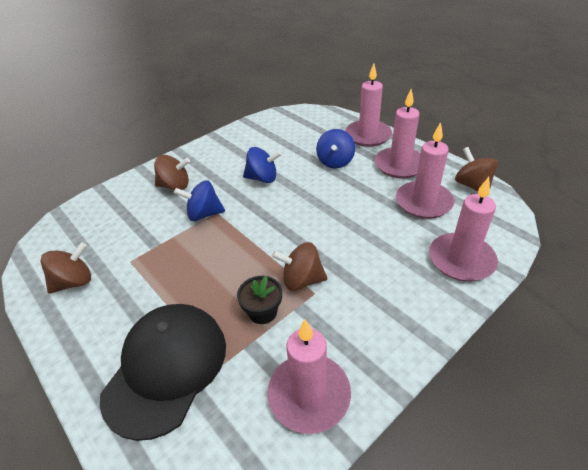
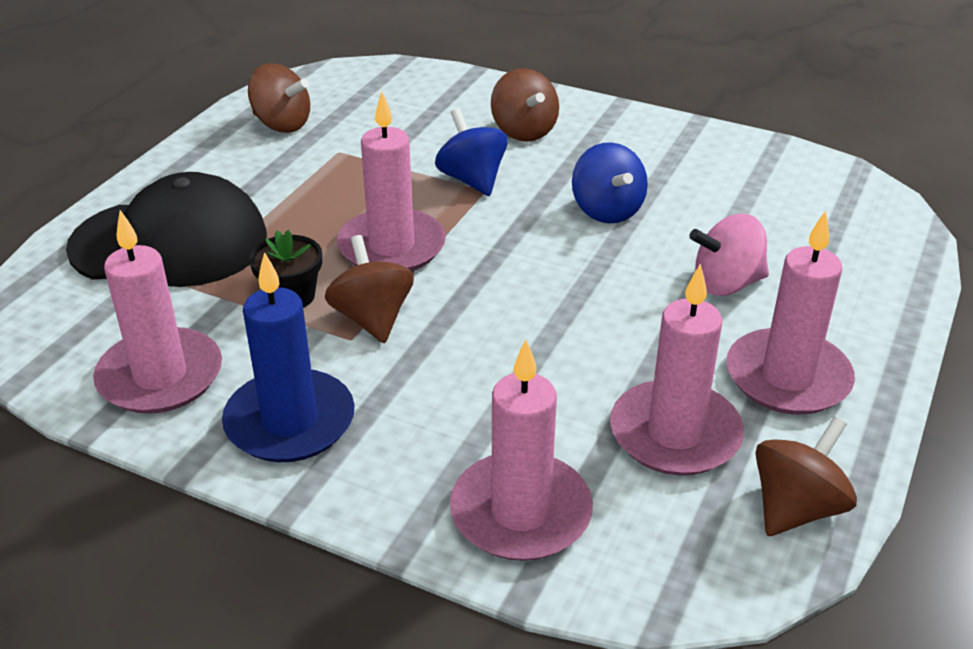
camera: 65 degrees right, 5 degrees down
(335, 162) = (726, 284): blue spinning top -> pink spinning top
(368, 135) = (867, 309): pink candle -> pink candle (391, 247)
(374, 333) = (290, 421): none -> blue candle

